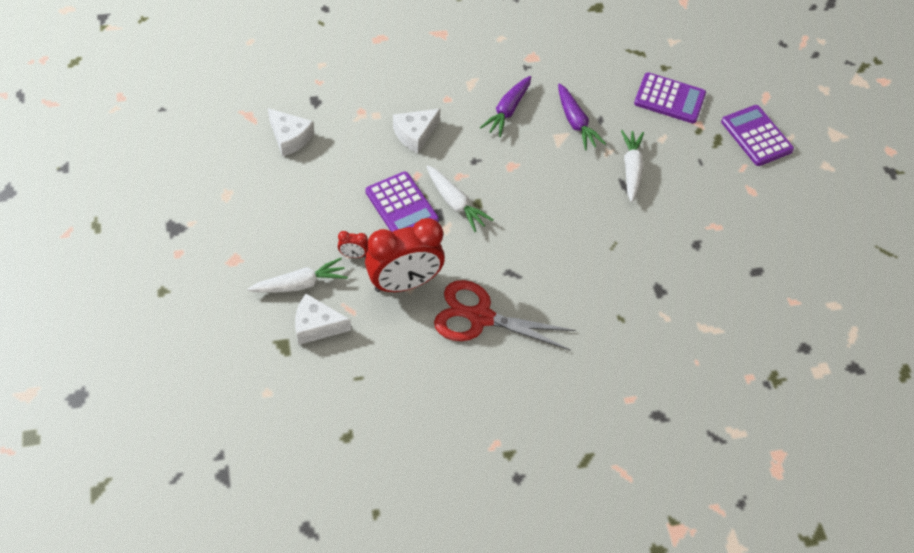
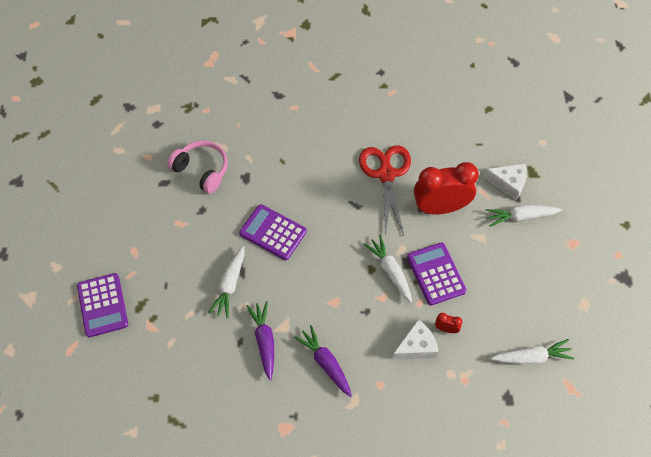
camera: 165 degrees left, 5 degrees up
(290, 138) = (531, 357): white cheese -> white carrot
(353, 255) = (478, 235): red clock -> red clock (446, 329)
(480, 317) = (386, 174): red scissors -> red scissors turned 120 degrees counterclockwise
(507, 111) = (325, 363): purple carrot -> purple carrot turned 75 degrees counterclockwise
(669, 99) = (165, 357): purple calculator -> purple calculator (273, 232)
(717, 292) = (202, 170): none -> pink headphones

